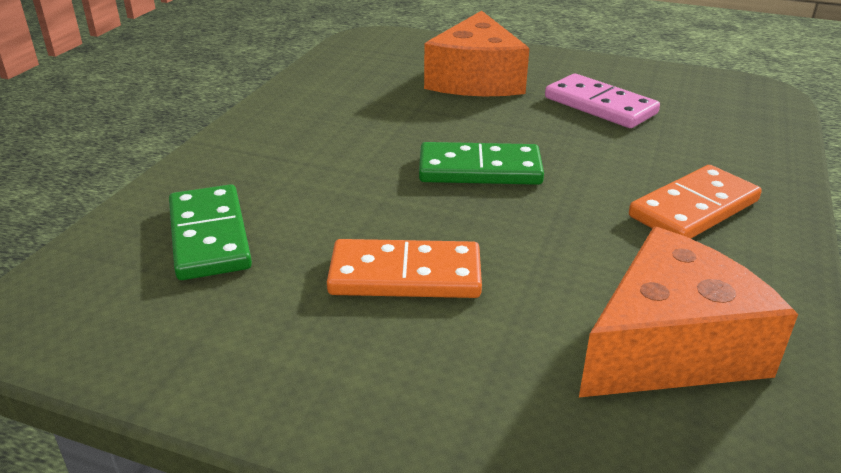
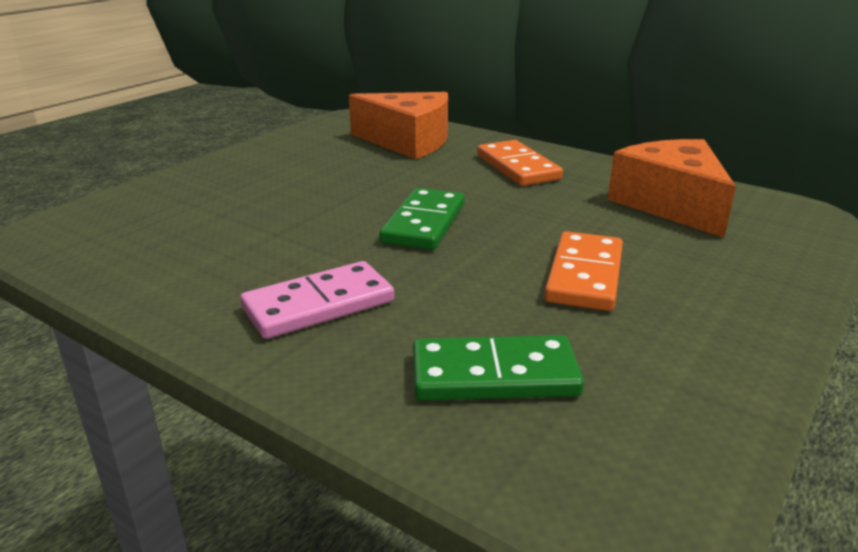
camera: 75 degrees left, 5 degrees down
(475, 79) = (236, 198): orange cheese -> orange cheese (408, 141)
(600, 106) = (341, 163): pink domino -> pink domino (318, 305)

